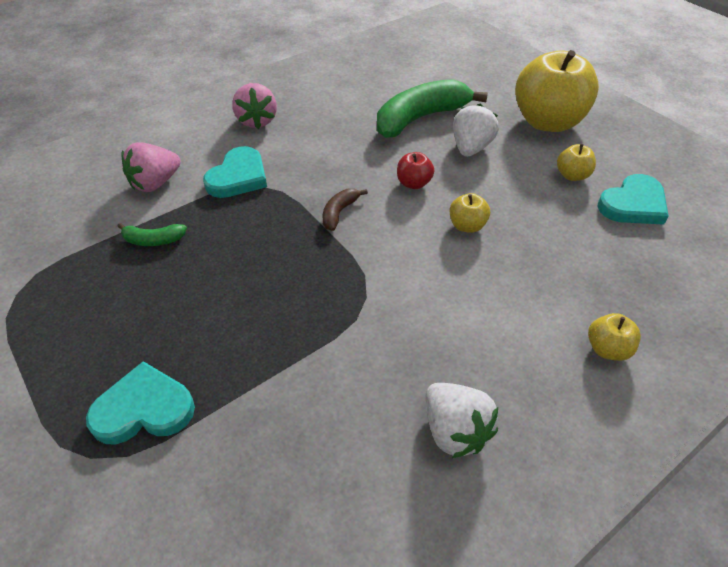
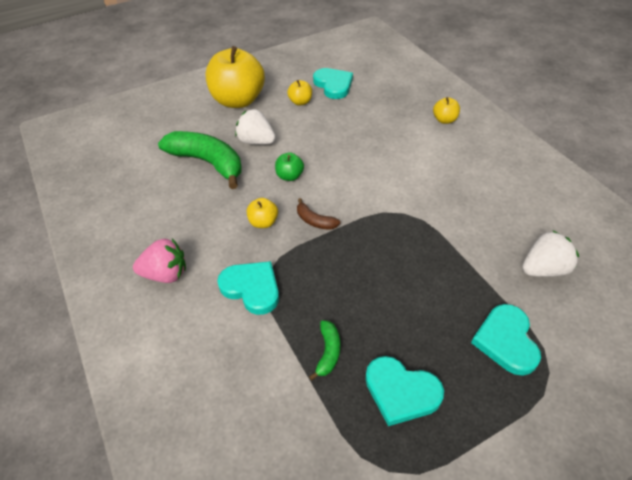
camera: 80 degrees left, 0 degrees up
(95, 301) = (401, 392): none -> turquoise heart
(155, 183) = (243, 358): pink strawberry -> none
(413, 183) = (290, 176): red apple -> green apple
(420, 118) = (208, 162): green banana -> green banana turned 150 degrees clockwise
(454, 430) = (502, 185): white strawberry -> white strawberry (543, 269)
(467, 226) = (341, 156): yellow apple -> yellow apple (263, 222)

